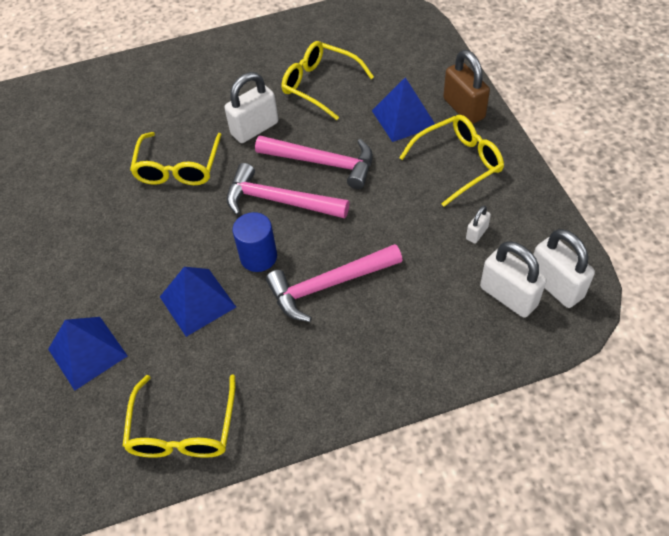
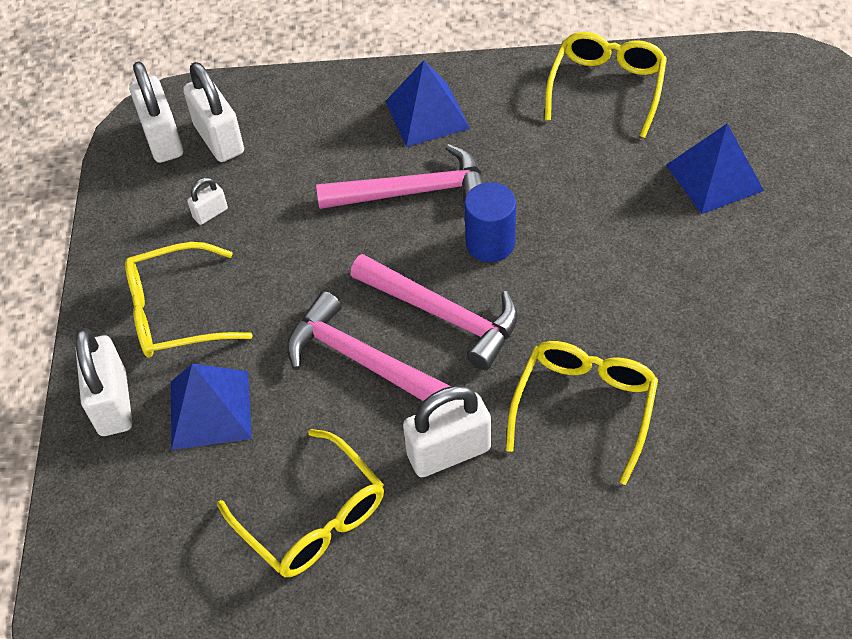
camera: 165 degrees left, 0 degrees up
(197, 301) = (577, 206): blue pyramid -> blue pyramid (427, 115)
(463, 109) = (113, 403): brown padlock -> white padlock

